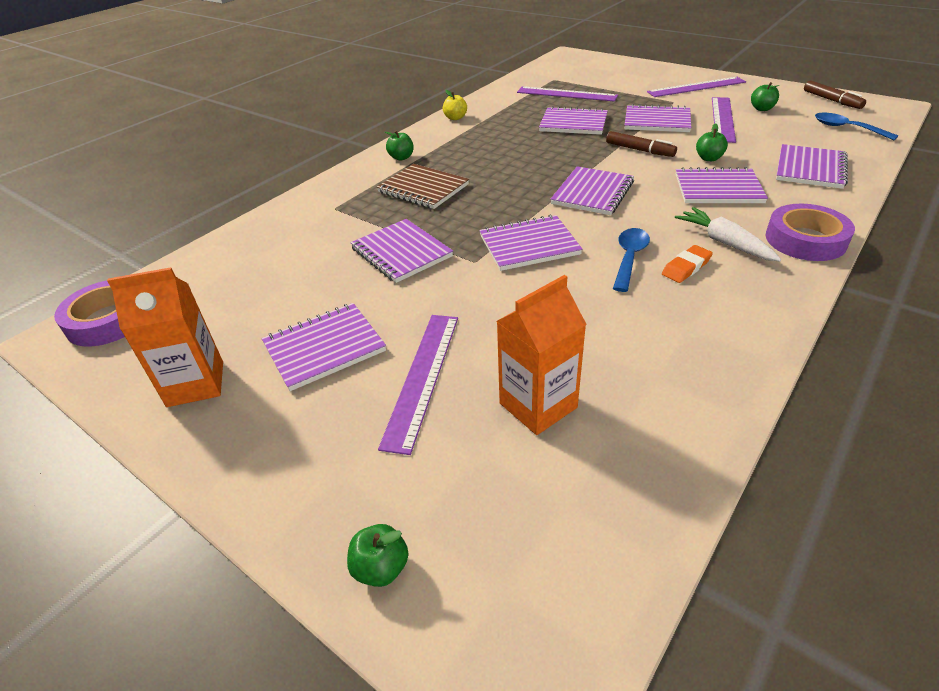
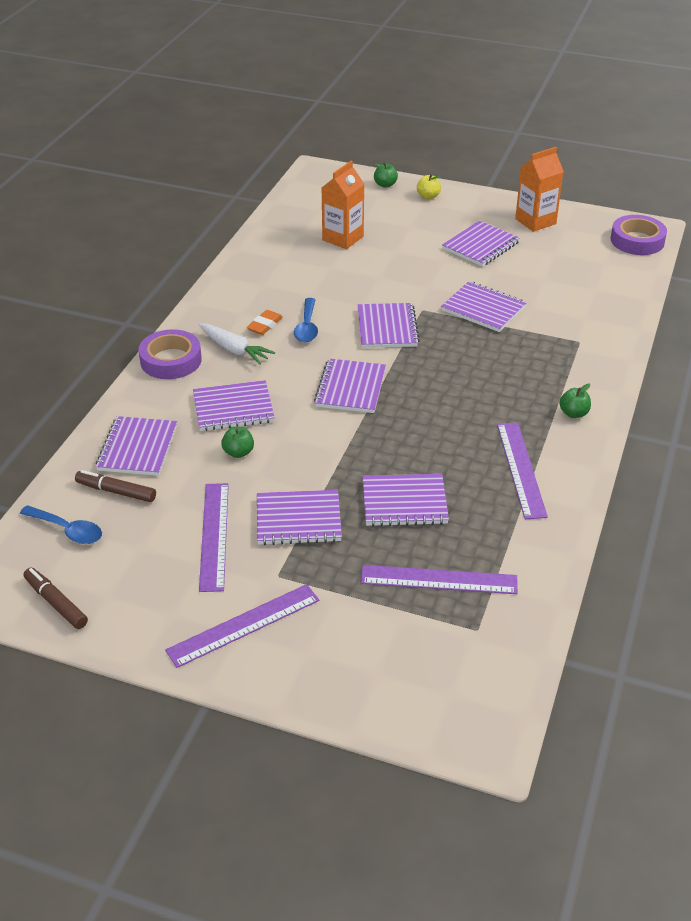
camera: 160 degrees right, 0 degrees up
(422, 377) = (412, 241): purple ruler -> purple ruler (521, 469)
(423, 188) = (515, 373): brown notebook -> none
(455, 118) = (565, 497): yellow apple -> yellow apple (428, 196)
(529, 245) = (387, 328): purple notebook -> purple notebook turned 60 degrees counterclockwise
(639, 150) = (314, 458): brown marker -> brown marker (116, 491)
(762, 109) = (158, 567): green apple -> none

